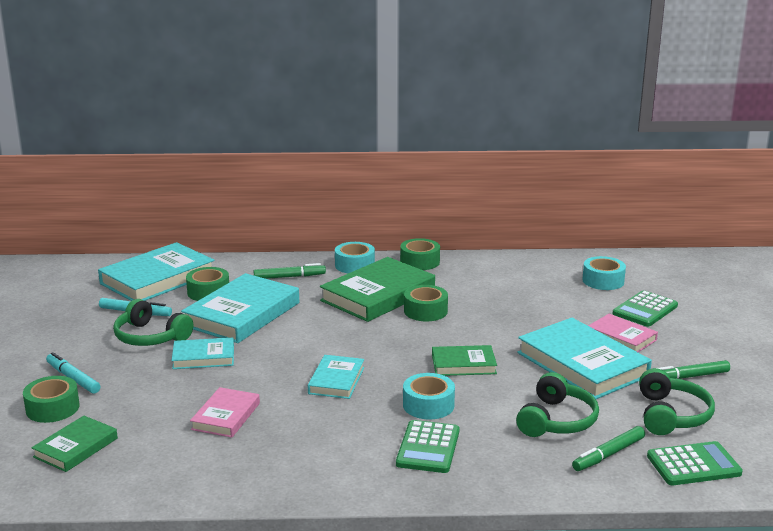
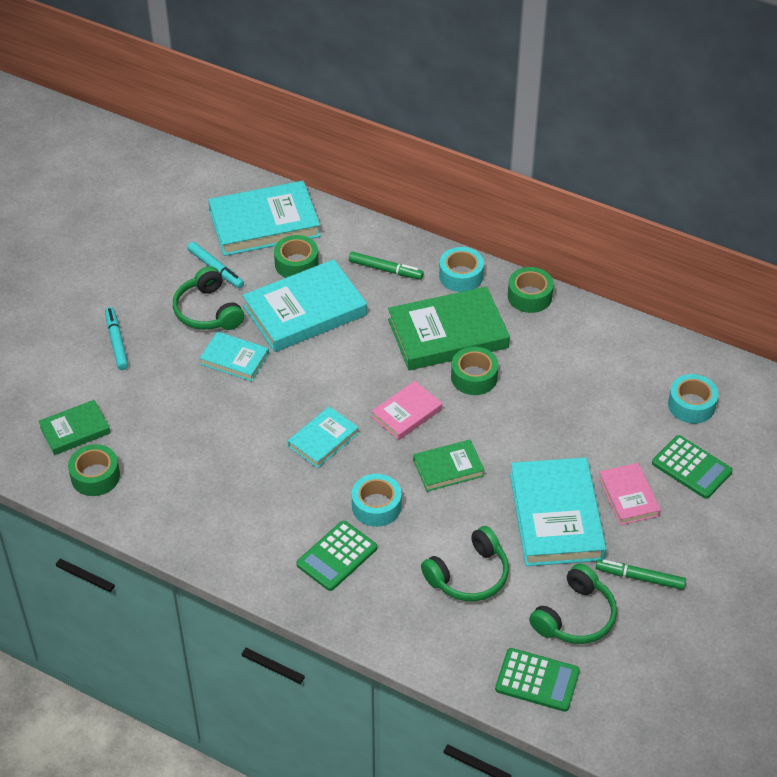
camera: 30 degrees right, 25 degrees up
(52, 408) = (82, 374): green tape -> green tape (95, 476)
(226, 416) = (205, 444): pink book -> pink book (407, 413)
(463, 364) = (448, 468): green book -> green book turned 45 degrees counterclockwise
(608, 454) = (477, 634): green marker -> none
(645, 310) = (691, 467): green calculator -> green calculator turned 120 degrees counterclockwise

